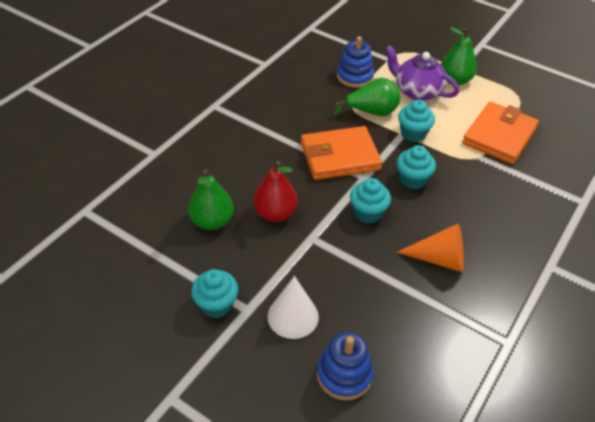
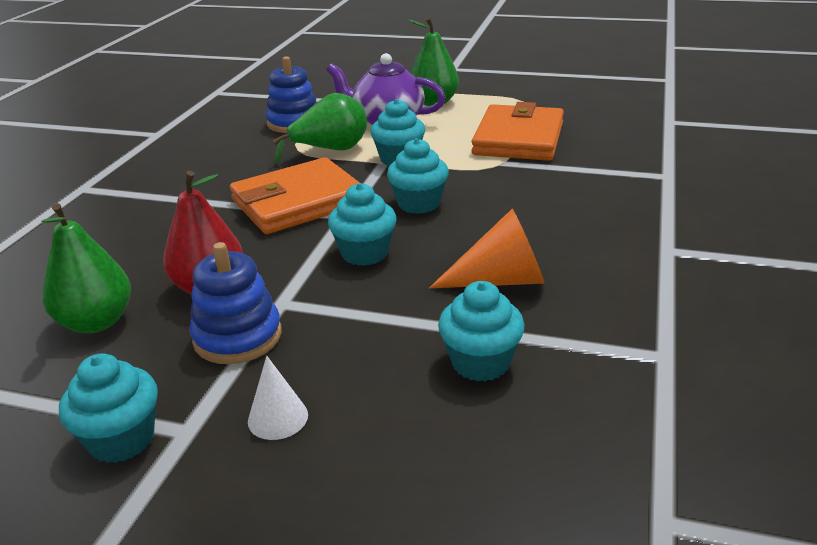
camera: 15 degrees left, 15 degrees down
(293, 316) = (278, 418): white cone -> white cone, size x0.61
(344, 375) = (405, 482): blue stacking toy -> blue stacking toy (238, 337)
(406, 315) = (480, 362): none -> turquoise cupcake

